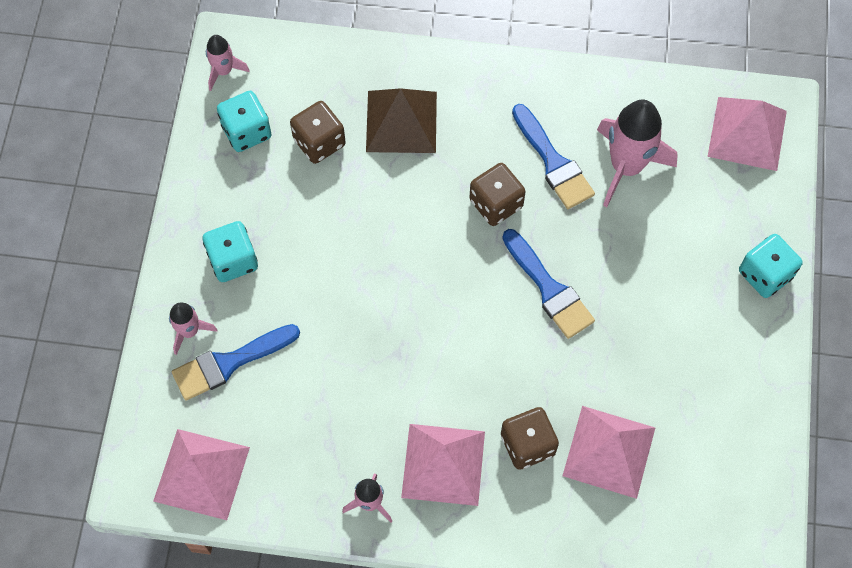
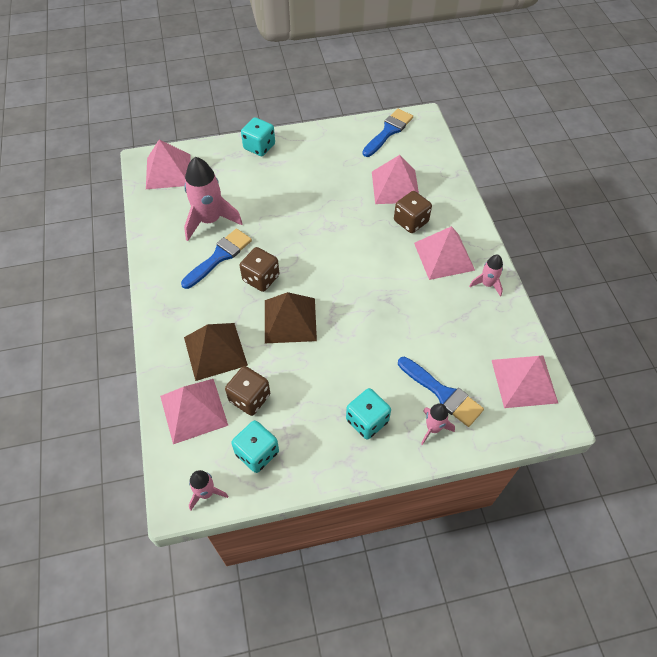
camera: 110 degrees left, 10 degrees down
(329, 80) = (193, 410): none -> pink pyramid
(413, 219) = (290, 320): none -> brown pyramid
(549, 289) = (309, 236): blue brush -> blue brush (388, 131)

